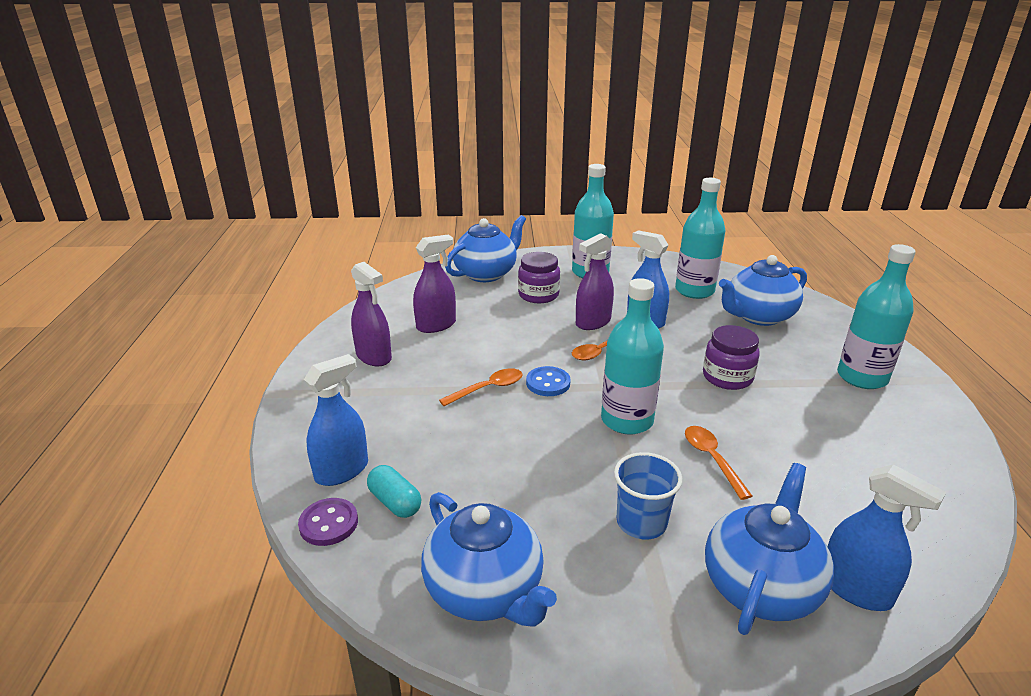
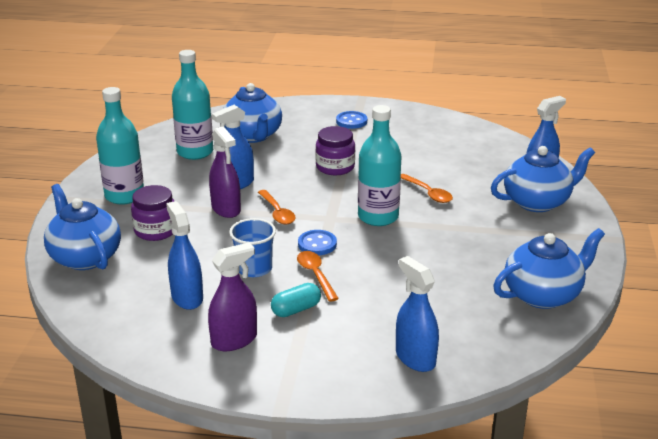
camera: 80 degrees left, 0 degrees up
(329, 523) = (478, 363): purple button -> none
(395, 502) = (457, 330): turquoise capsule -> turquoise capsule (296, 309)
(436, 325) = (187, 297): purple spray bottle -> blue spray bottle
(641, 522) = (486, 229): blue cup -> blue cup (254, 268)
(712, 459) = (428, 193): orange spoon -> orange spoon turned 120 degrees counterclockwise
(760, 586) = (537, 202): blue teapot -> blue teapot turned 120 degrees clockwise
(862, 377) = (351, 121): turquoise bottle -> blue button

